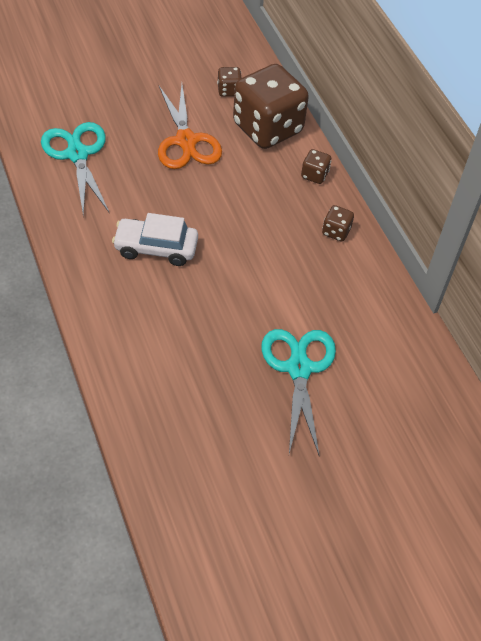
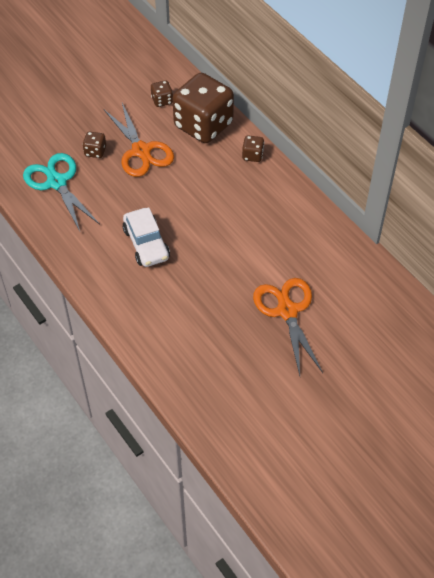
camera: 10 degrees left, 0 degrees up
(156, 248) = (146, 244): white car -> white car turned 105 degrees counterclockwise
(298, 368) = (287, 311): turquoise scissors -> orange scissors
(336, 231) = (283, 197): brown dice -> brown dice (95, 151)

